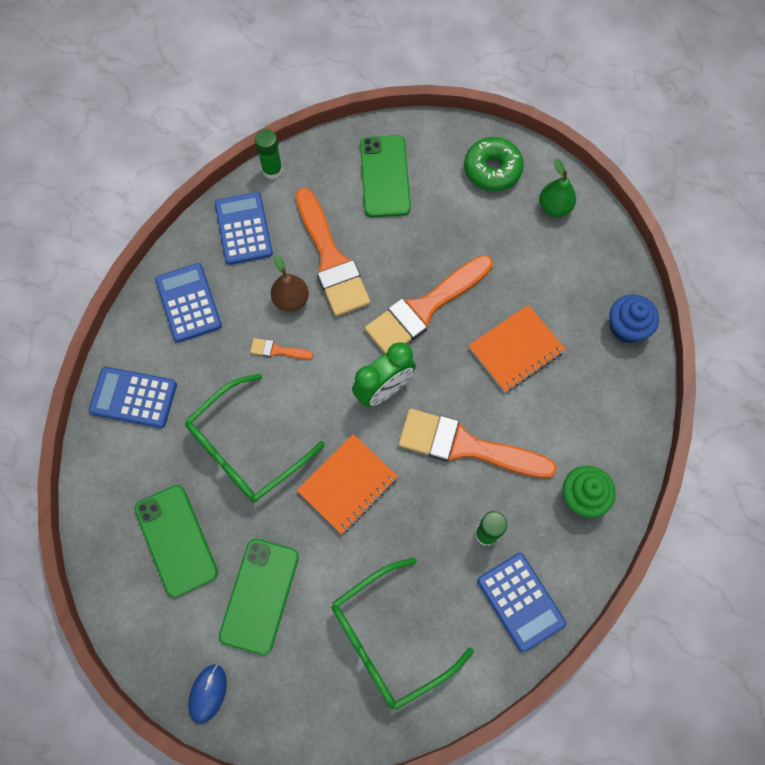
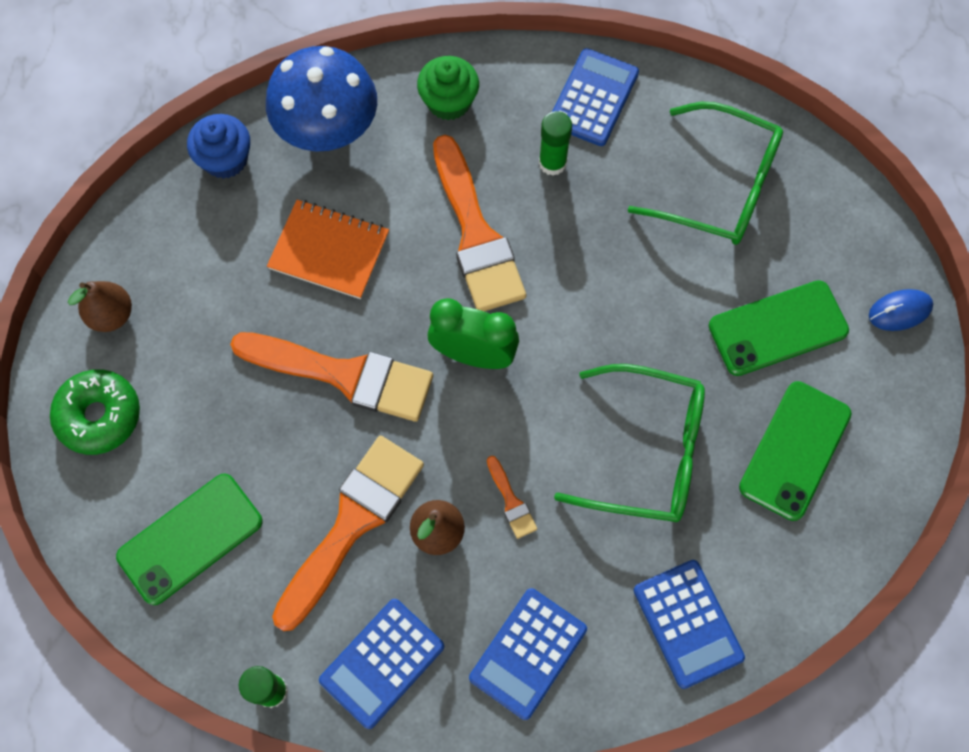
camera: 125 degrees left, 0 degrees up
(347, 484) = (604, 321): orange notebook -> none
(554, 207) = (111, 315): green pear -> brown pear
(608, 402) = (328, 131): none -> blue mushroom

